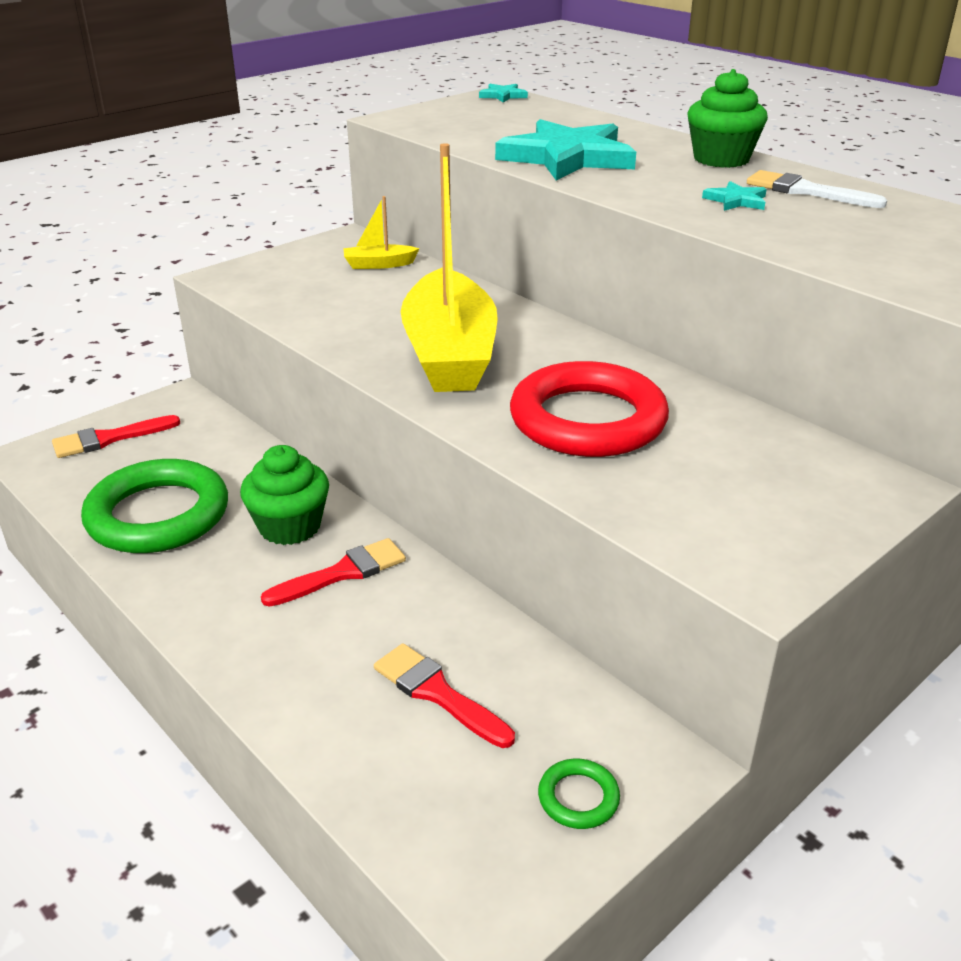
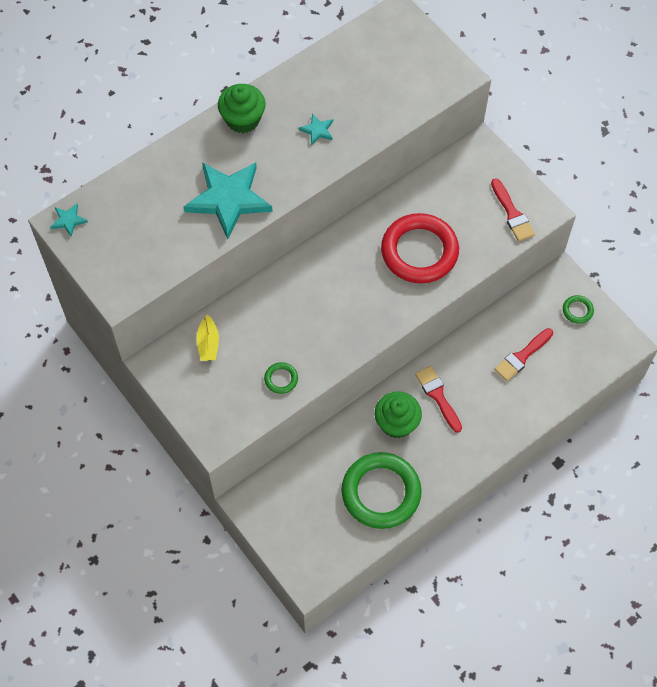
camera: 85 degrees left, 30 degrees up
(109, 439) = (295, 536): red brush -> red brush (512, 214)
(316, 313) = (281, 379): none -> green ring
(449, 353) = (342, 308): yellow boat -> none
(806, 191) = (305, 94): white brush -> none

